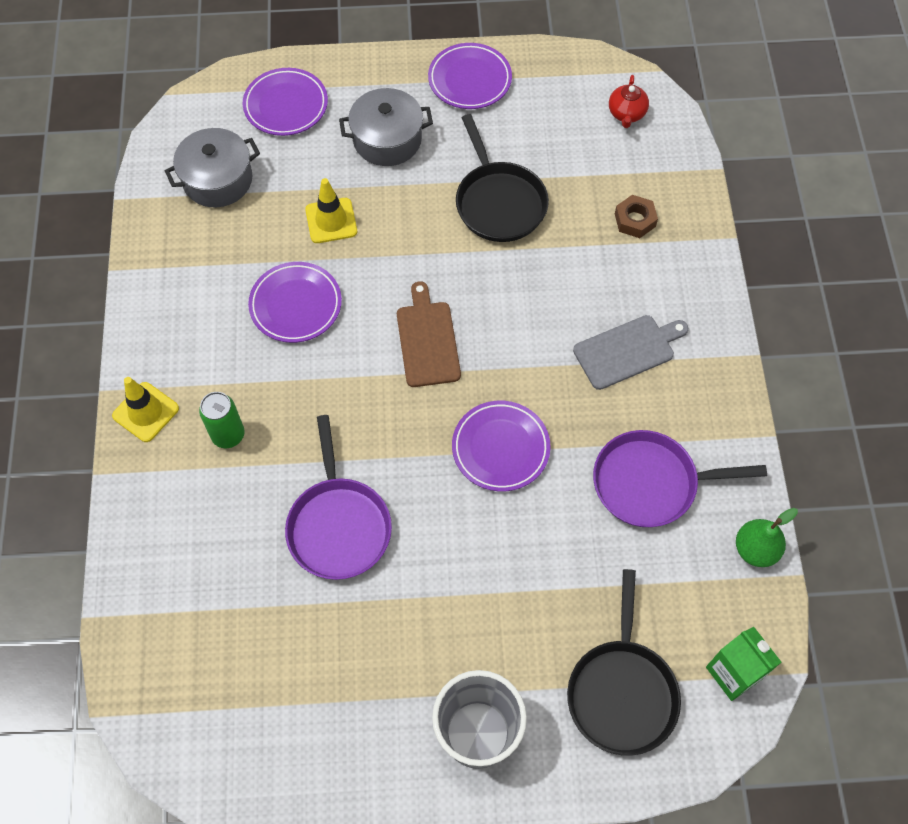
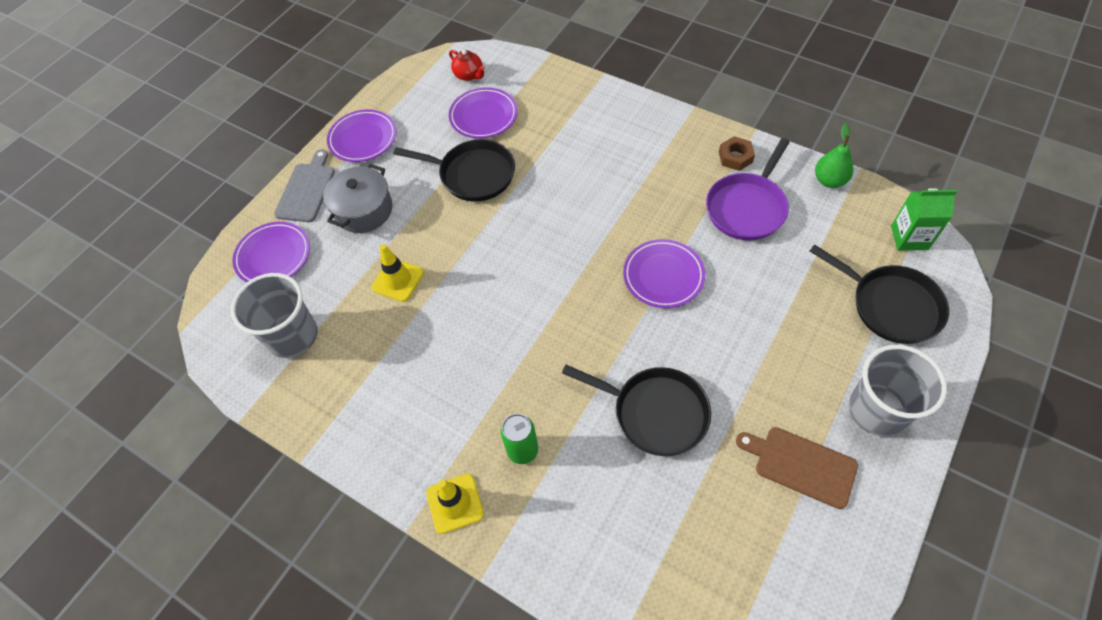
camera: 50 degrees left, 5 degrees down
(217, 180) = (292, 336): grey pot -> grey cup
(296, 305) = (448, 341): purple plate -> purple plate (483, 116)
(338, 525) = (655, 413): purple pan -> black pan
(427, 340) = (545, 273): brown cutting board -> brown cutting board (801, 465)
(627, 351) = (642, 167): grey cutting board -> grey cutting board (306, 190)
(635, 220) = (550, 113): brown nut -> brown nut (735, 157)

